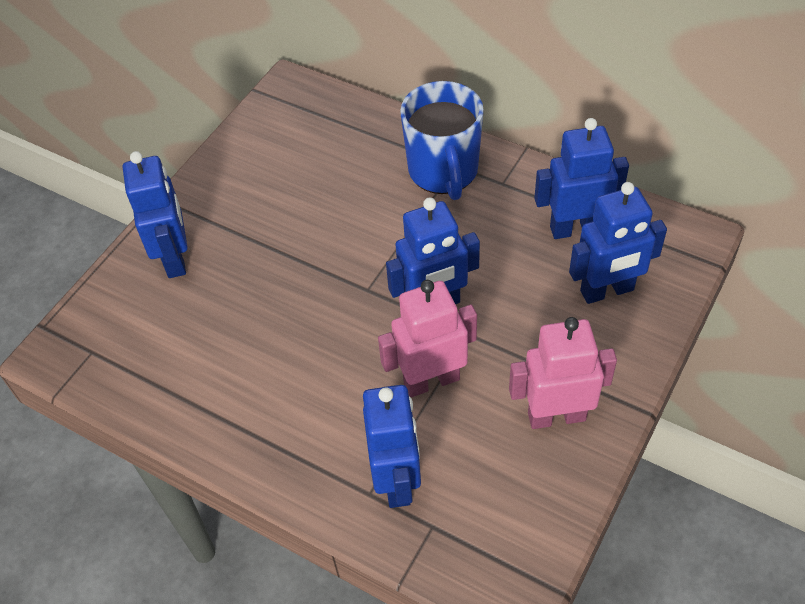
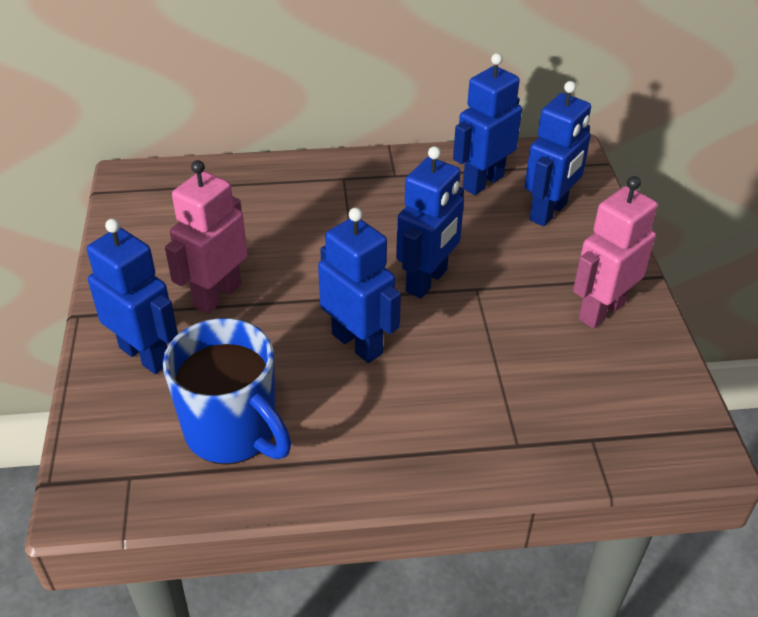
camera: 40 degrees left, 10 degrees down
(397, 480) = (530, 422): blue robot -> blue robot (357, 343)
(431, 380) = (481, 335): pink robot -> pink robot (217, 295)
(443, 172) = (338, 186): blue mug -> blue mug (233, 432)

